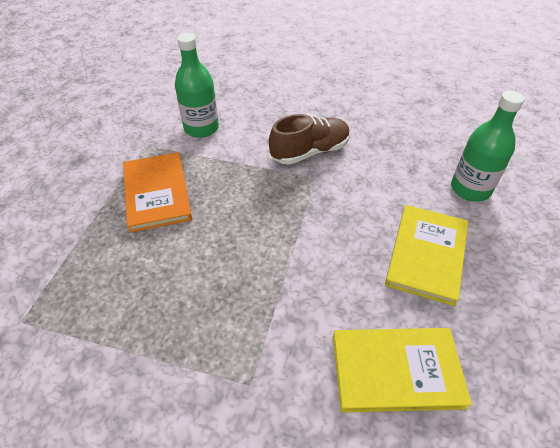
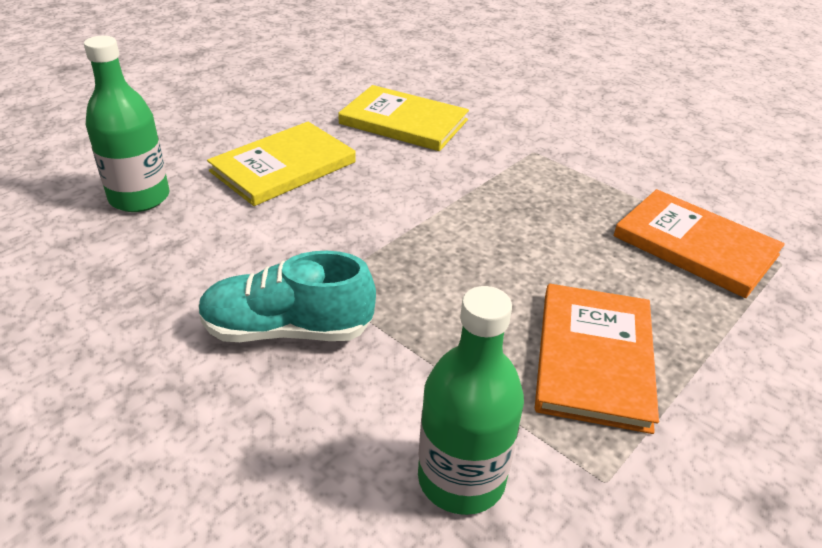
camera: 155 degrees left, 10 degrees down
(91, 309) = (695, 246): none -> orange book
(310, 152) = (287, 330): brown shoe -> turquoise shoe

